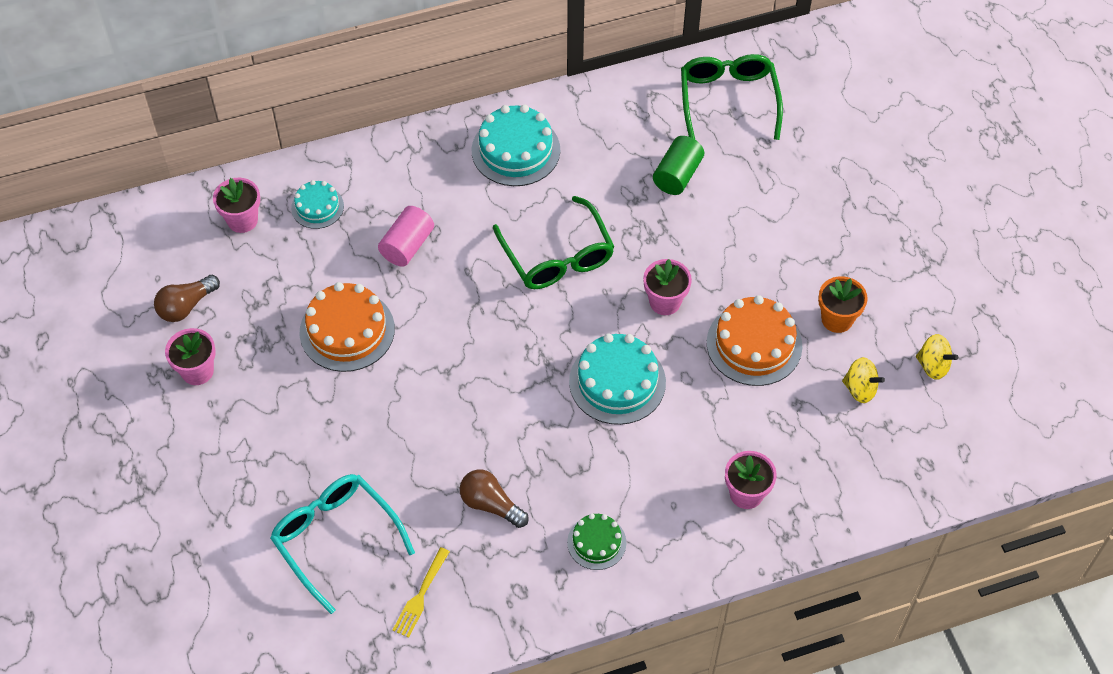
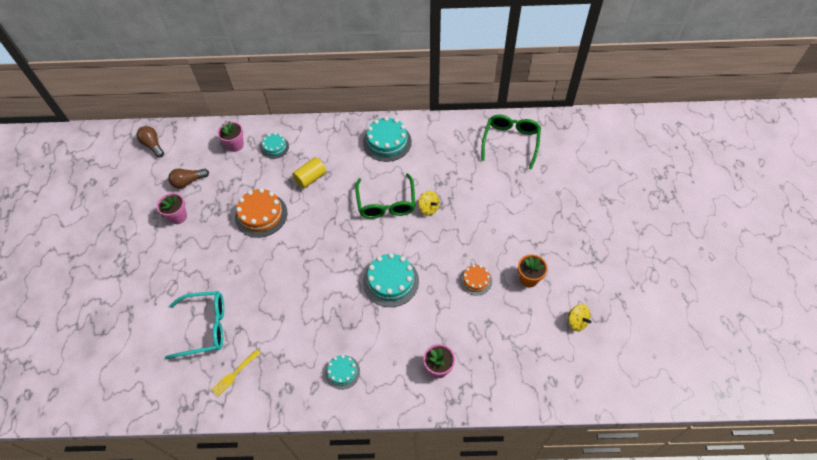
camera: 20 degrees right, 0 degrees up
(335, 539) = (205, 327): turquoise glasses -> turquoise glasses turned 105 degrees clockwise
(407, 246) = (311, 178): pink cylinder -> yellow cylinder
(490, 504) = (294, 332): brown light bulb -> brown light bulb (153, 145)
(596, 542) = (342, 372): green cake -> turquoise cake
(665, 302) = (434, 243): pink flower pot -> none
(677, 175) = (468, 175): green cylinder -> none
(754, 344) = (475, 280): orange cake -> orange cake, size x0.58
(860, 389) = (528, 324): yellow spinning top -> yellow spinning top (428, 208)

